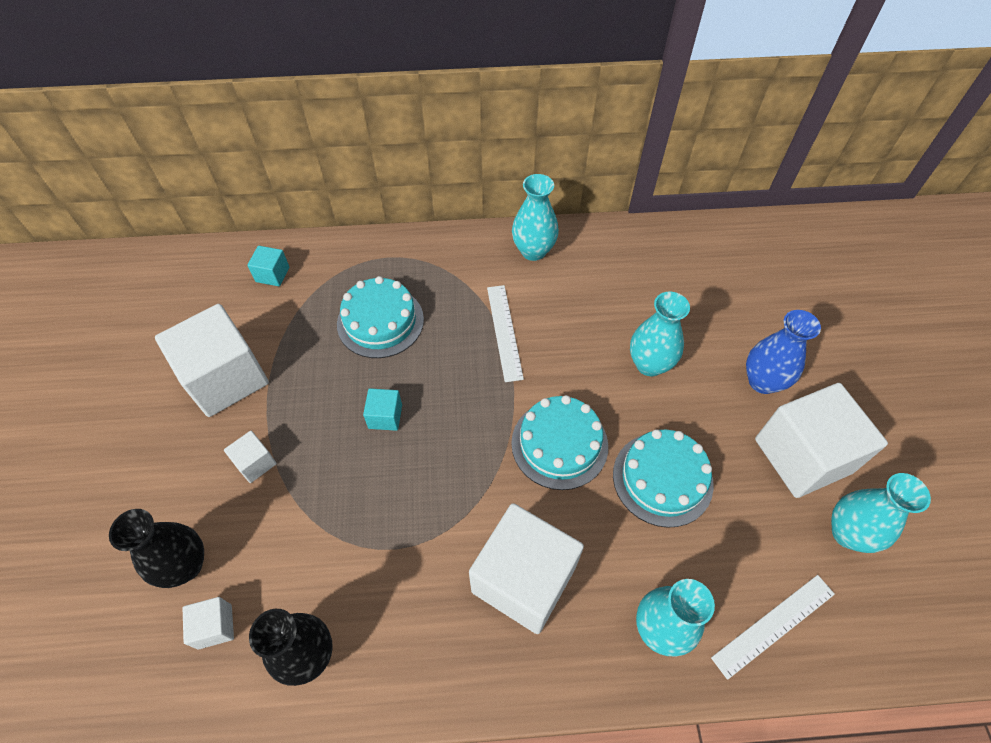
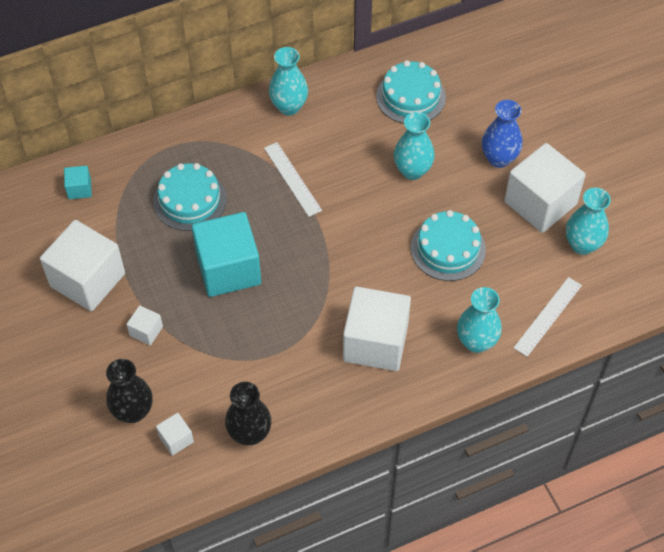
camera: 20 degrees left, 0 degrees up
(385, 416) = (228, 269): turquoise cube -> turquoise cube, size x2.27
(559, 444) = (366, 248): turquoise cake -> turquoise cake (410, 96)

